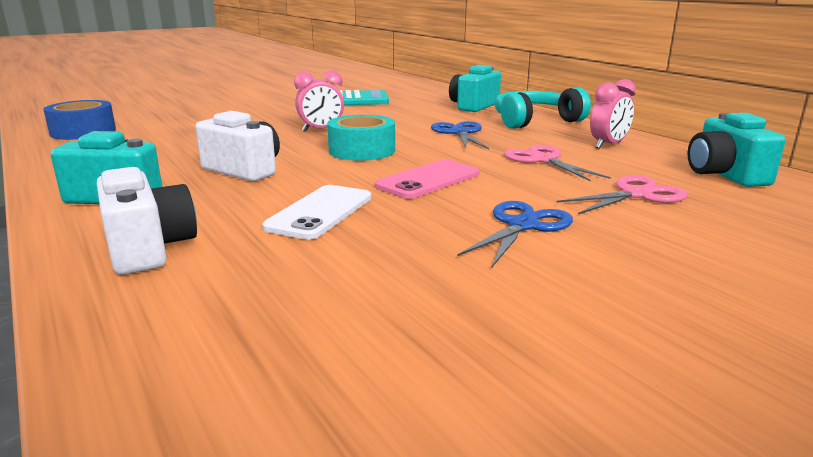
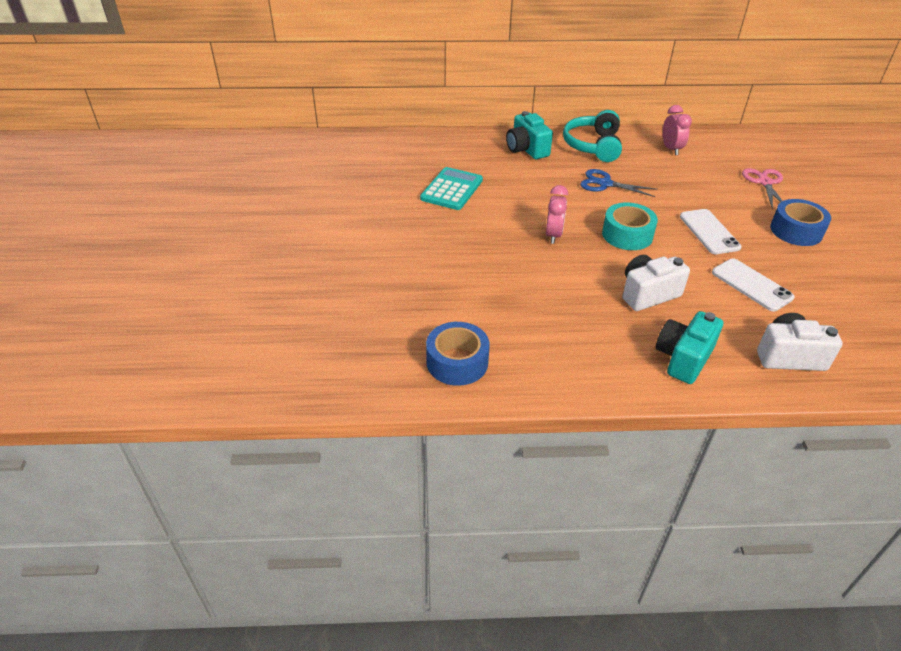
camera: 60 degrees left, 20 degrees up
(428, 180) = (709, 232): pink phone -> white phone
(522, 225) = (796, 231): blue scissors -> blue tape
(542, 160) = (689, 181): pink scissors -> none
(725, 175) = (745, 146): turquoise camera -> none

